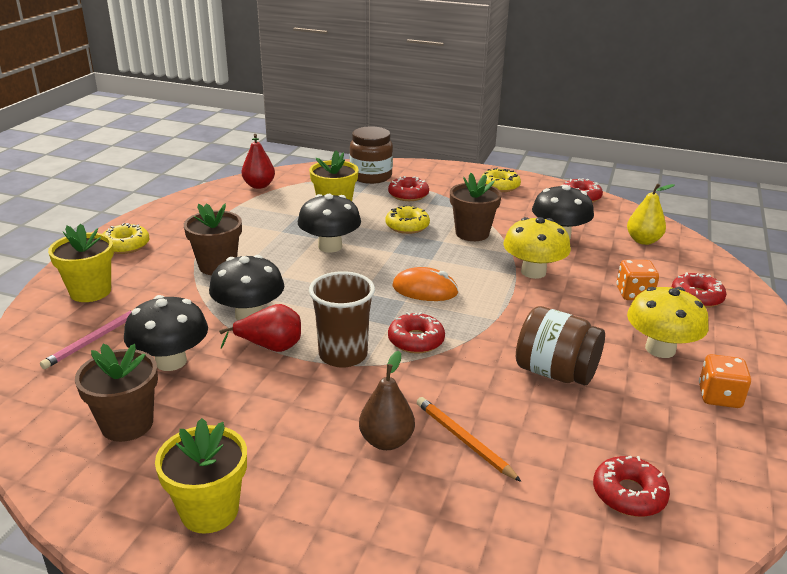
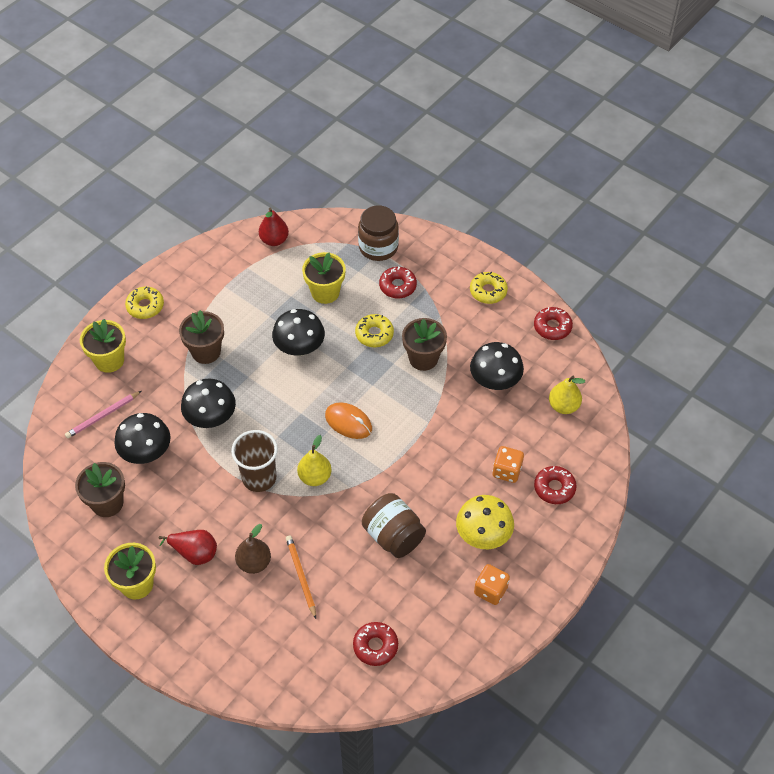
camera: 20 degrees right, 25 degrees up
(270, 347) = (214, 456): red pear -> red pear (194, 553)
(416, 340) = (315, 477): red donut -> yellow pear
(533, 272) = (444, 423): yellow mushroom -> none

